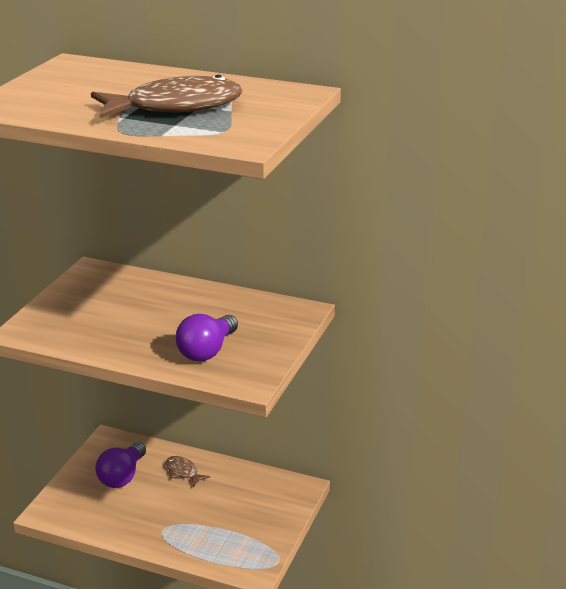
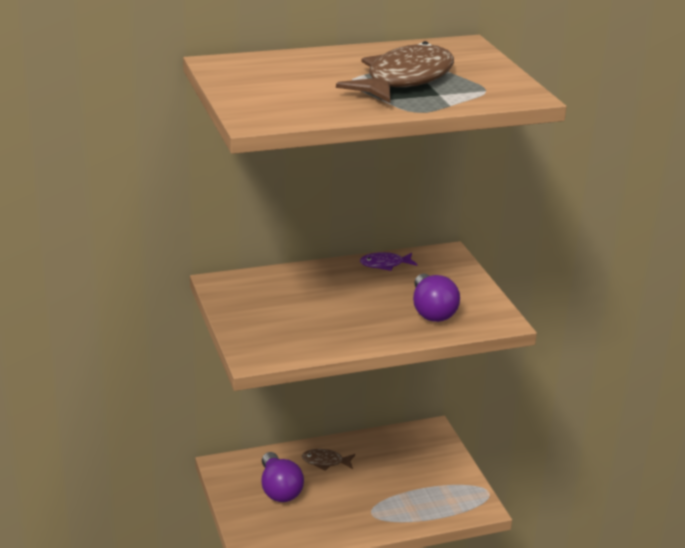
camera: 40 degrees left, 0 degrees up
(235, 300) = (385, 264): none -> purple fish

